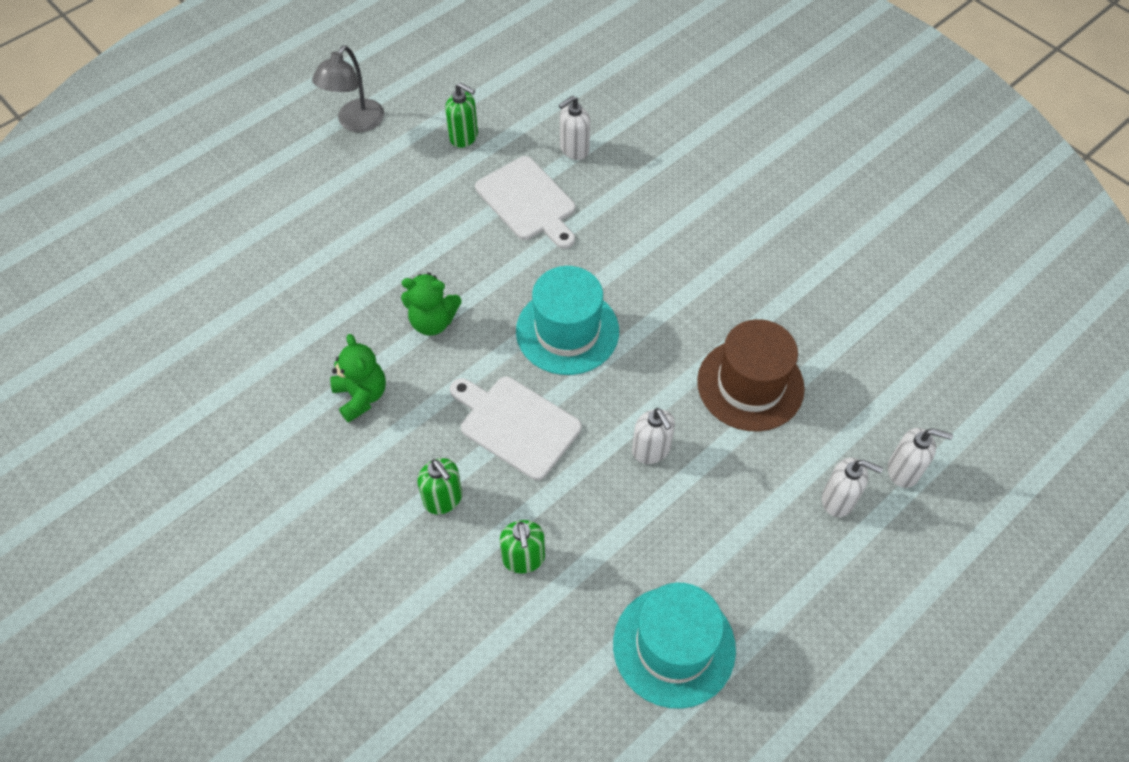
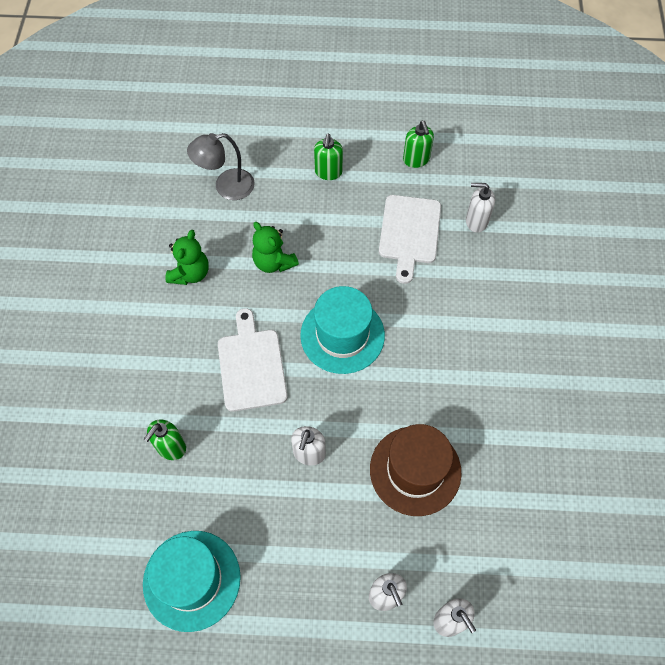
camera: 45 degrees right, 5 degrees up
(355, 123) = (362, 102): grey lamp -> grey lamp (226, 187)
(443, 499) = (168, 372): green soap dispenser -> green soap dispenser (328, 172)

